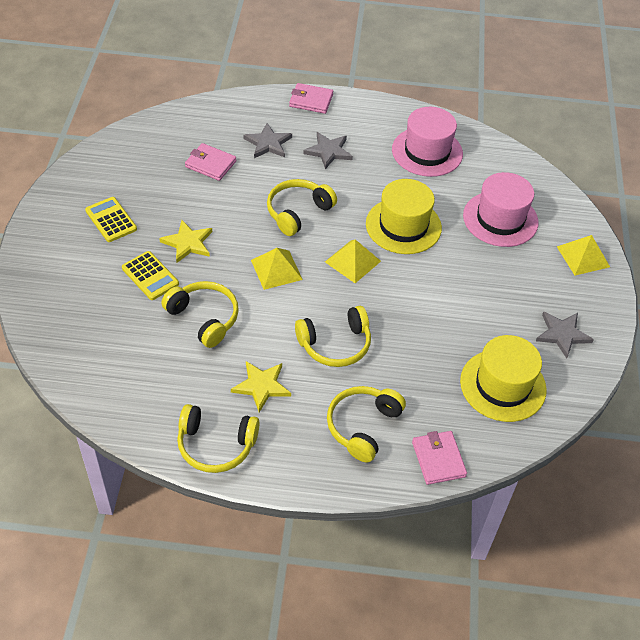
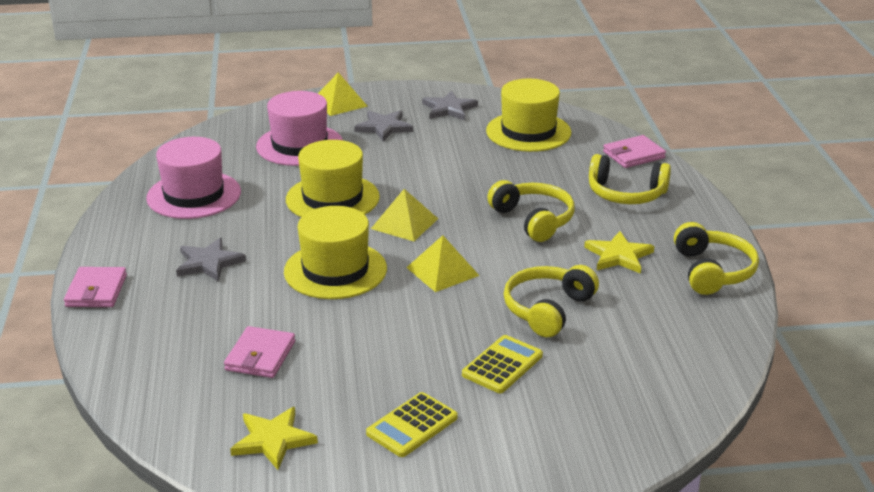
camera: 100 degrees left, 20 degrees down
(188, 243) = (427, 346): yellow star -> yellow star (273, 440)
(268, 143) = (202, 313): grey star -> grey star (384, 127)
(298, 212) = (335, 270): yellow headphones -> yellow hat

